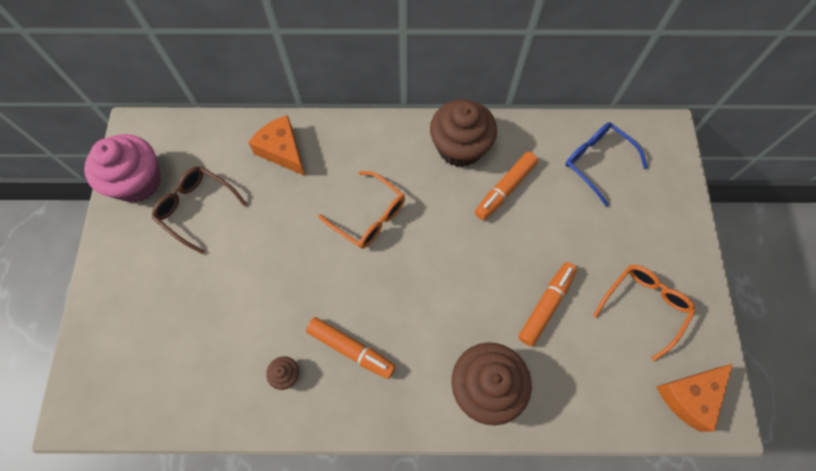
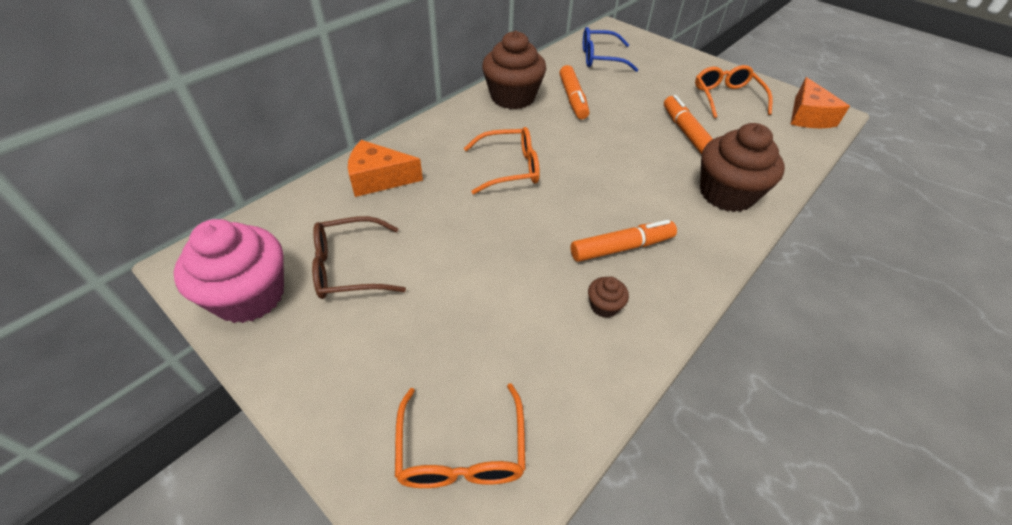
camera: 50 degrees left, 20 degrees down
(127, 372) = (461, 450): none -> orange glasses

